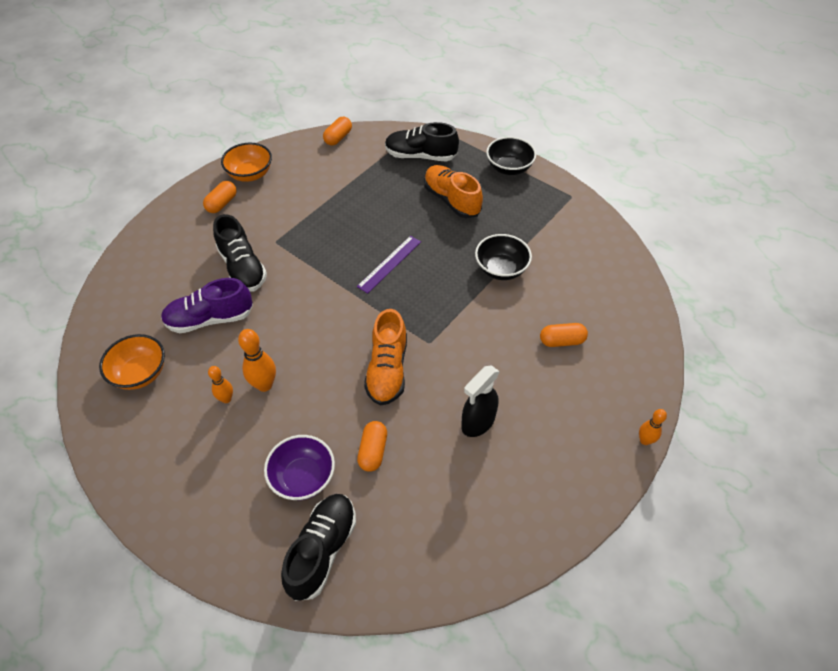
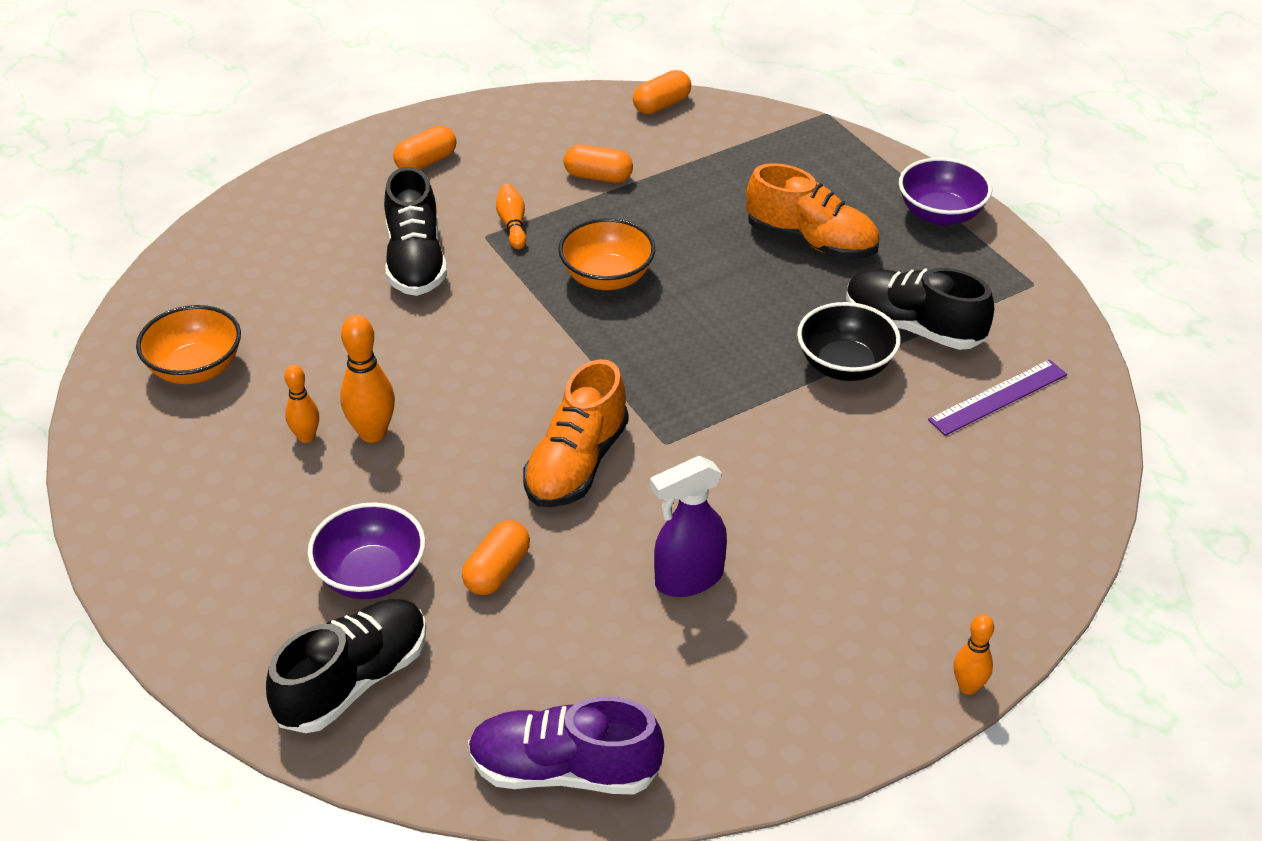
camera: 20 degrees right, 10 degrees down
(210, 319) = (333, 321): purple shoe -> purple shoe (564, 770)
(250, 174) = (491, 129): orange bowl -> orange bowl (607, 278)
(288, 230) = (512, 224): none -> orange bowling pin
(389, 264) = (656, 312): purple ruler -> purple ruler (998, 397)
(420, 156) = (790, 162): black shoe -> black shoe (913, 327)
(451, 200) = (811, 241): orange shoe -> orange shoe turned 135 degrees clockwise
(477, 422) = (688, 579): black spray bottle -> purple spray bottle
(509, 168) = (940, 214): black bowl -> purple bowl
(561, 341) = (897, 500): orange capsule -> orange capsule (598, 177)

